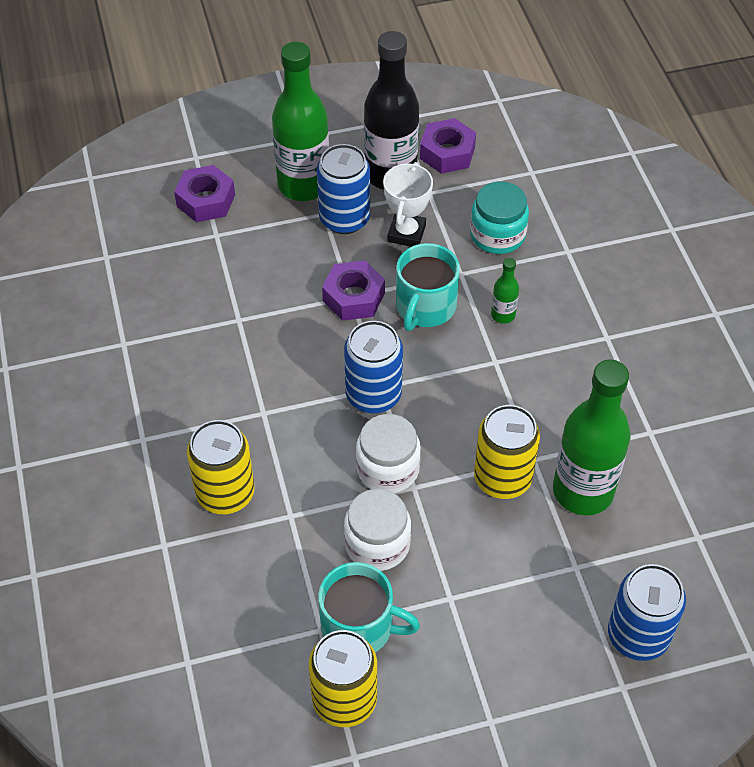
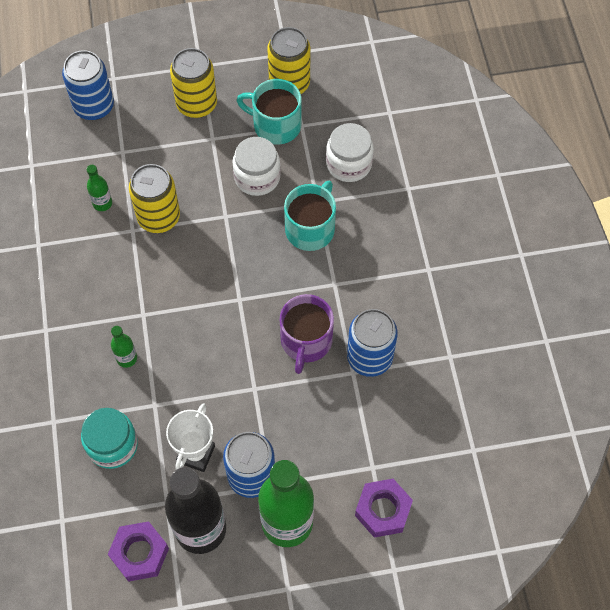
camera: 175 degrees left, 10 degrees up
(225, 493) = (364, 221): yellow can -> yellow can (196, 104)
(295, 347) = (306, 341): none -> purple mug
(353, 297) = (252, 387): purple nut -> none
(373, 395) = (246, 292): blue can -> blue can (369, 358)
(388, 469) = (242, 231): white jar -> white jar (349, 164)
(425, 306) = (191, 372): turquoise mug -> turquoise mug (310, 228)
(583, 491) = (102, 203): green bottle -> green bottle, size x0.44

